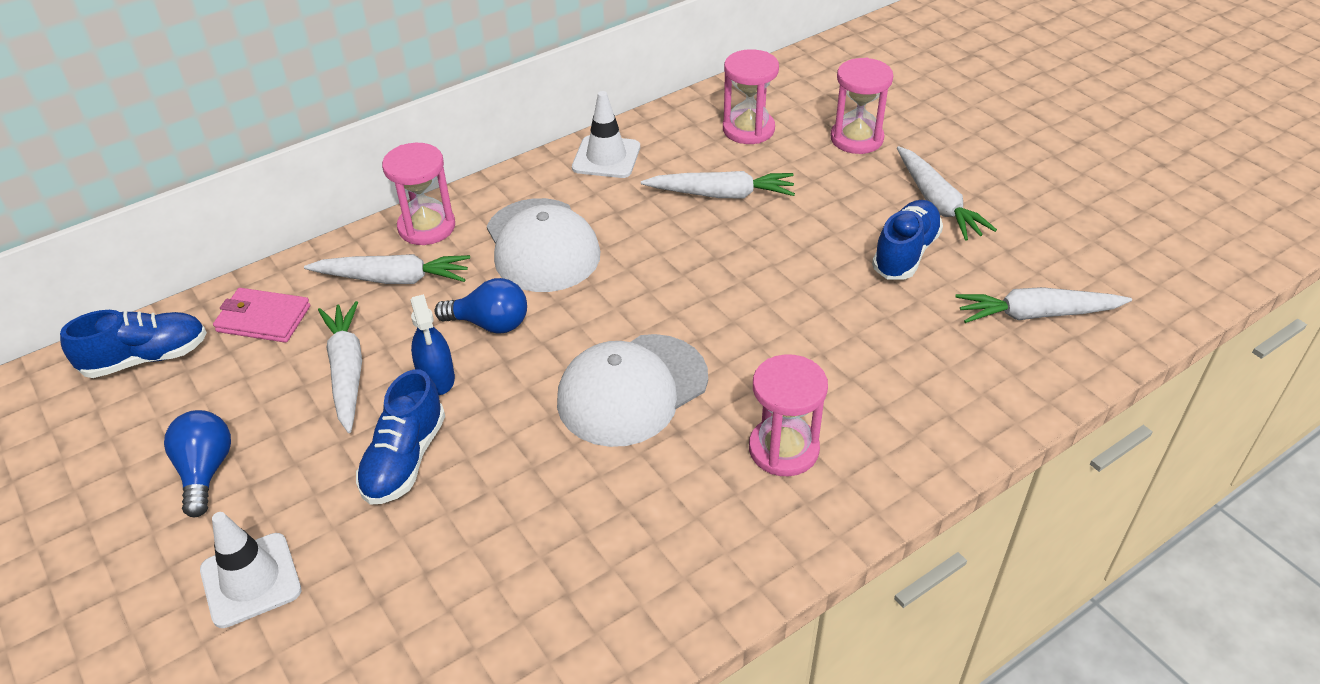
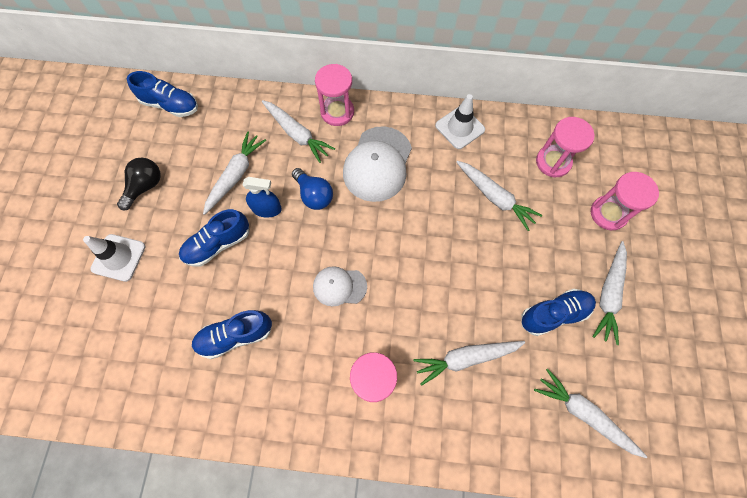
camera: 40 degrees right, 25 degrees up
(205, 471) = (145, 187): blue light bulb -> black light bulb
(263, 319) = (228, 117): pink wallet -> none
(436, 377) = (266, 209): blue spray bottle -> blue spray bottle turned 105 degrees counterclockwise
(547, 537) = (235, 336): none -> blue shoe
(632, 390) = (339, 286): white cap -> white cap, size x0.58
(862, 353) = (466, 358): none -> white carrot

